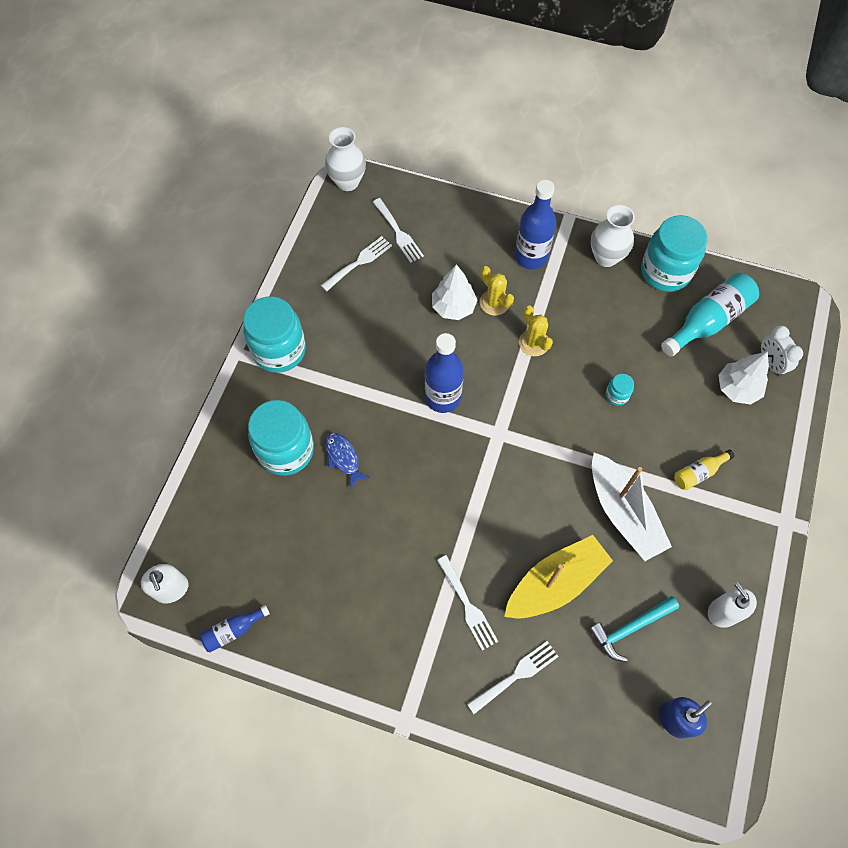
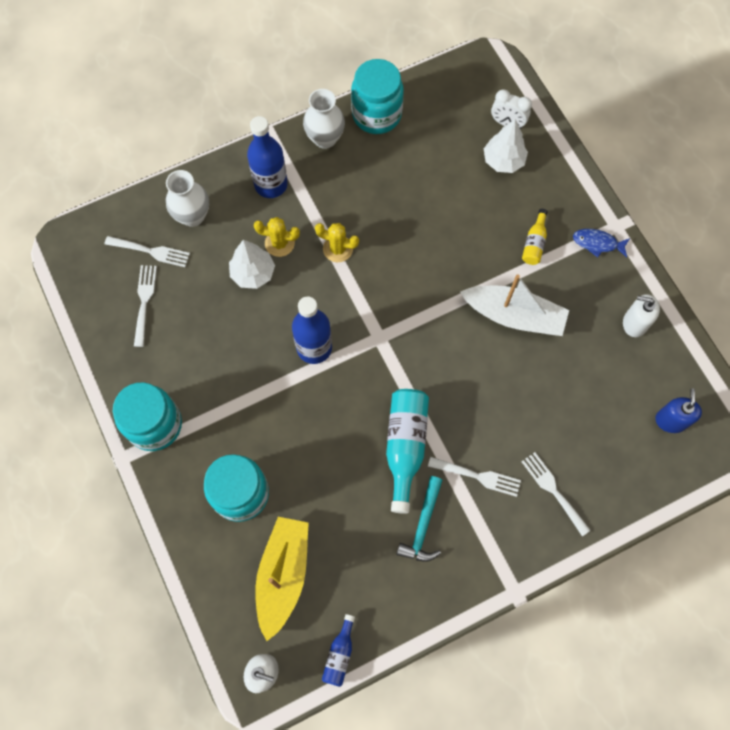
camera: 45 degrees left, 5 degrees up
(343, 458) = (288, 458): blue fish -> blue fish (597, 243)
(347, 182) = (66, 245): white vase -> white vase (193, 216)
(516, 675) = (553, 490): white fork -> white fork turned 45 degrees counterclockwise
(555, 583) = (518, 405): yellow boat -> yellow boat (283, 575)
(617, 395) = (431, 236): turquoise jar -> none
(630, 628) = (591, 389): turquoise hammer -> turquoise hammer (423, 525)
(708, 321) = (439, 127): turquoise bottle -> turquoise bottle (405, 446)

